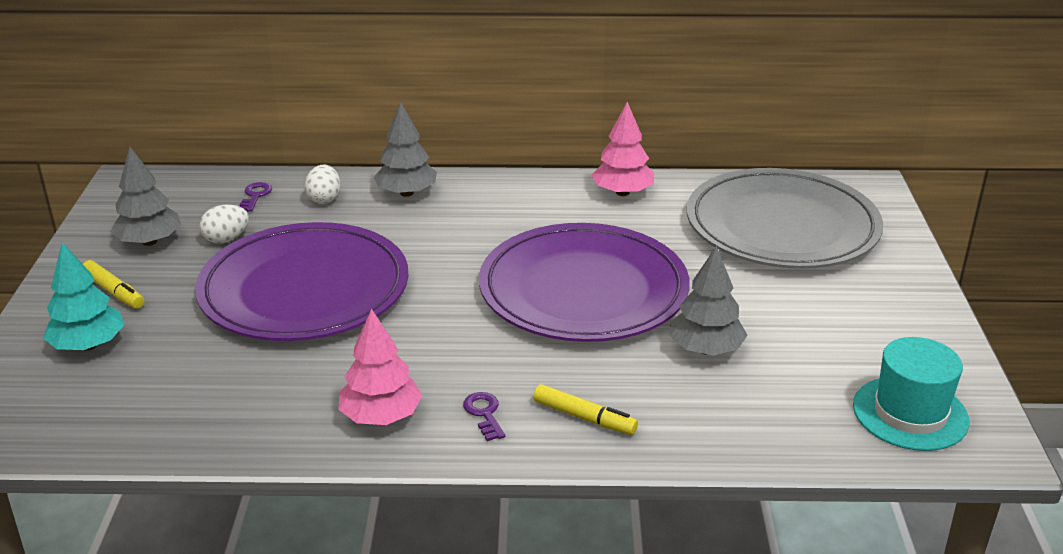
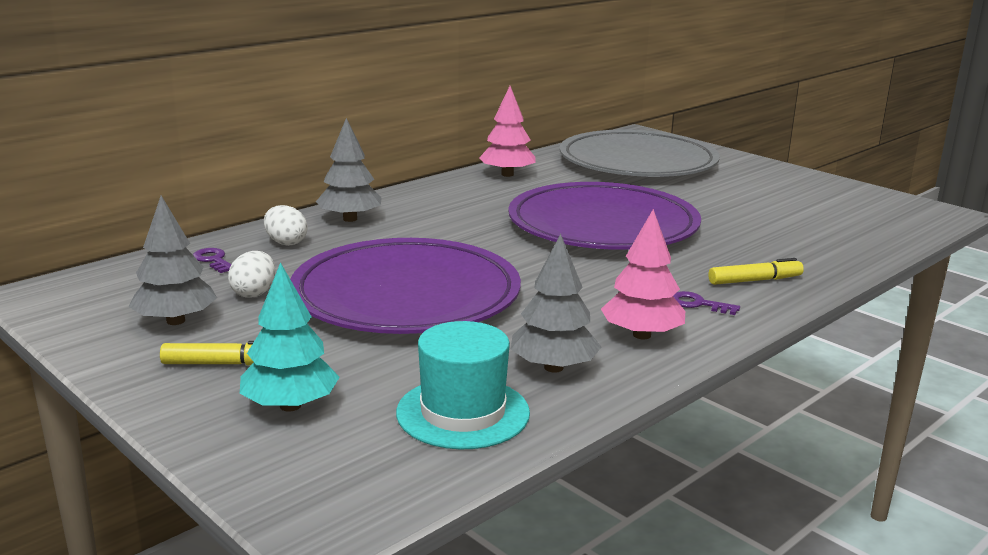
camera: 45 degrees left, 10 degrees down
(705, 349) = (735, 226): grey tree -> grey tree (553, 367)
(910, 413) = (883, 214): turquoise hat -> turquoise hat (463, 413)

